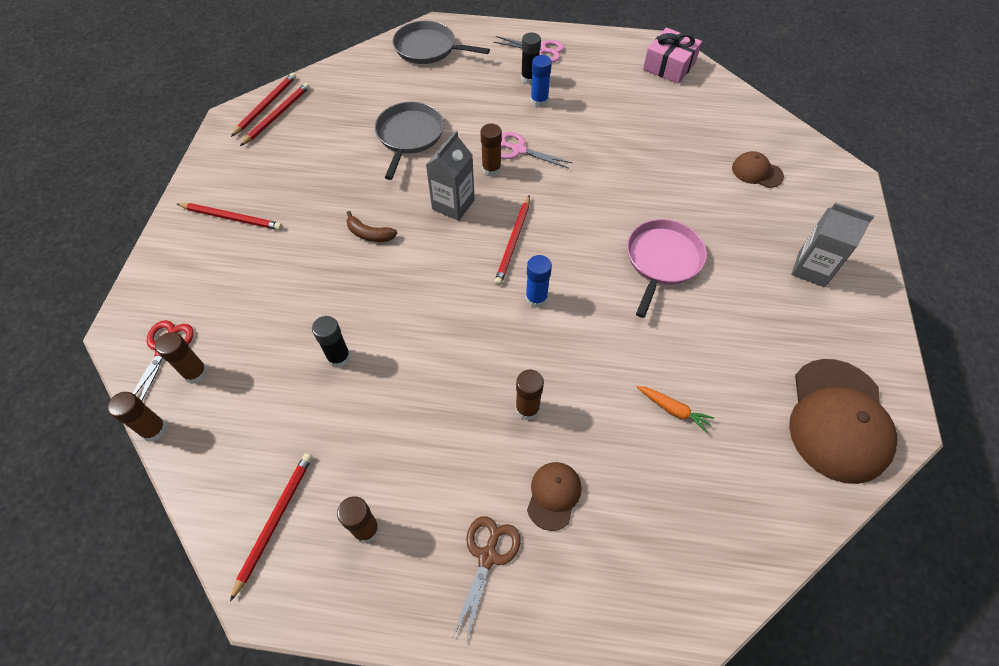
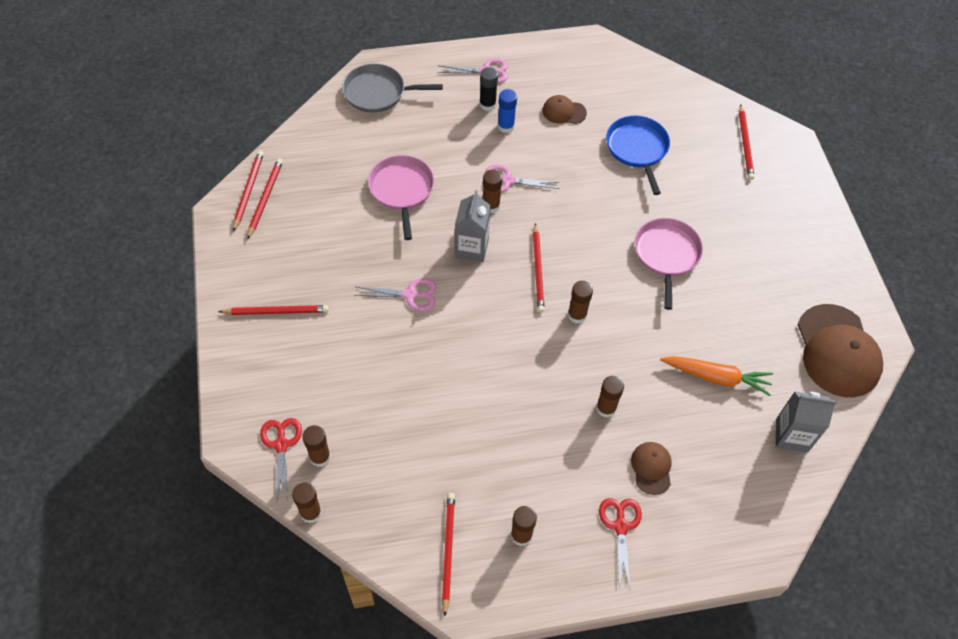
camera: 20 degrees left, 0 degrees up
(339, 357) = (435, 409): black glue stick -> none
(369, 234) = (410, 295): brown banana -> pink scissors
(409, 136) = (401, 190): grey pan -> pink pan
(488, 556) = (620, 526): brown scissors -> red scissors
(536, 298) = (577, 315): blue glue stick -> brown glue stick
(669, 66) = (609, 63): pink gift -> none
(669, 149) = (637, 149): none -> blue pan
(673, 410) = (716, 377): orange carrot -> orange carrot, size x1.72
(757, 172) = (717, 153): brown cap -> brown cap (564, 112)
(792, 169) = (745, 144): none -> red pencil
(811, 269) = (785, 232): grey carton -> grey carton (791, 435)

